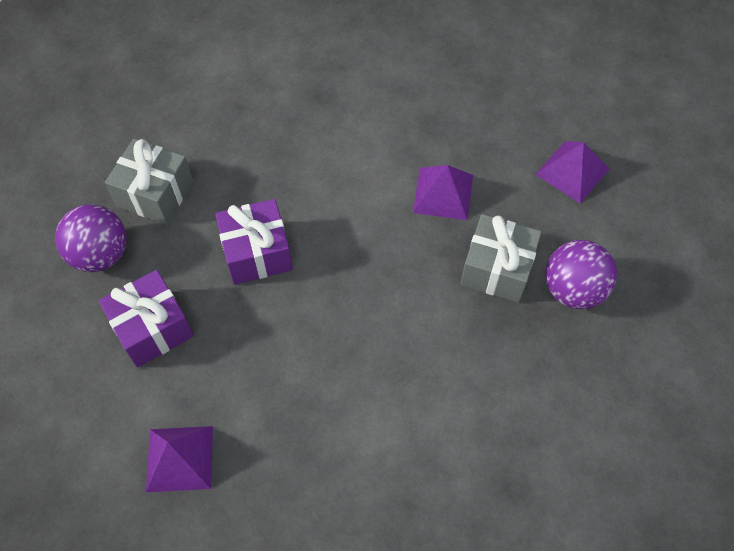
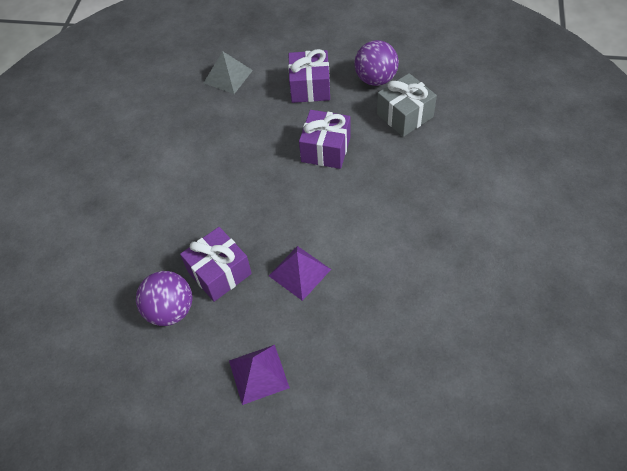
camera: 125 degrees right, 5 degrees down
(179, 458) = (228, 76): purple pyramid -> grey pyramid
(497, 269) = (219, 272): grey gift -> purple gift

